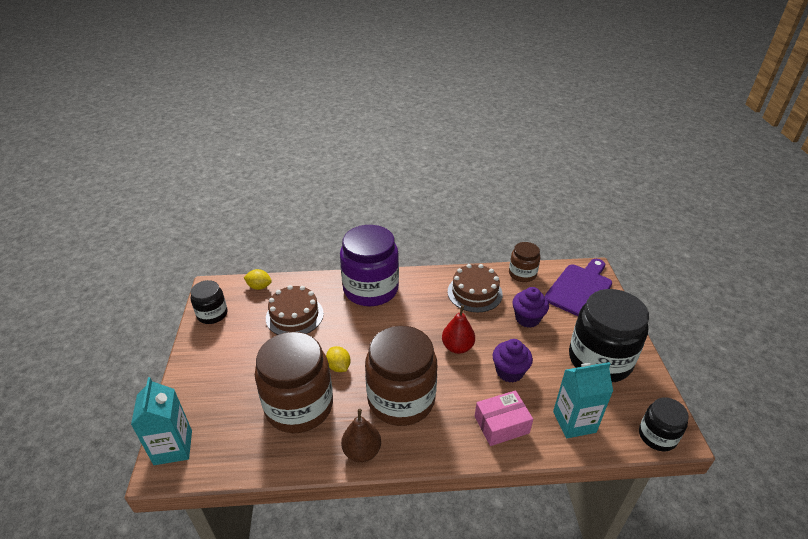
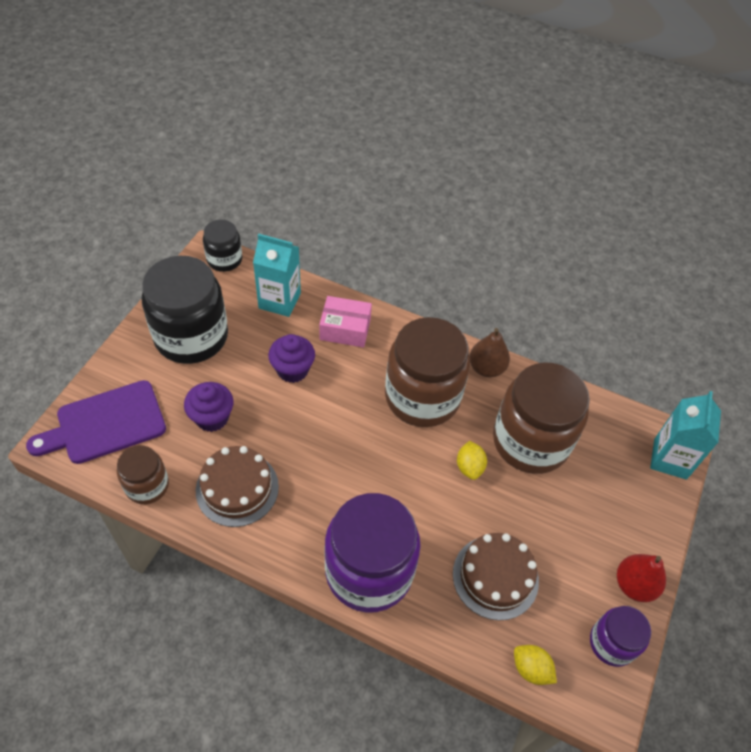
camera: 155 degrees left, 15 degrees up
(212, 314) = (612, 643): black jar -> purple jar
(457, 347) = (322, 424): red pear -> red pear (634, 585)

